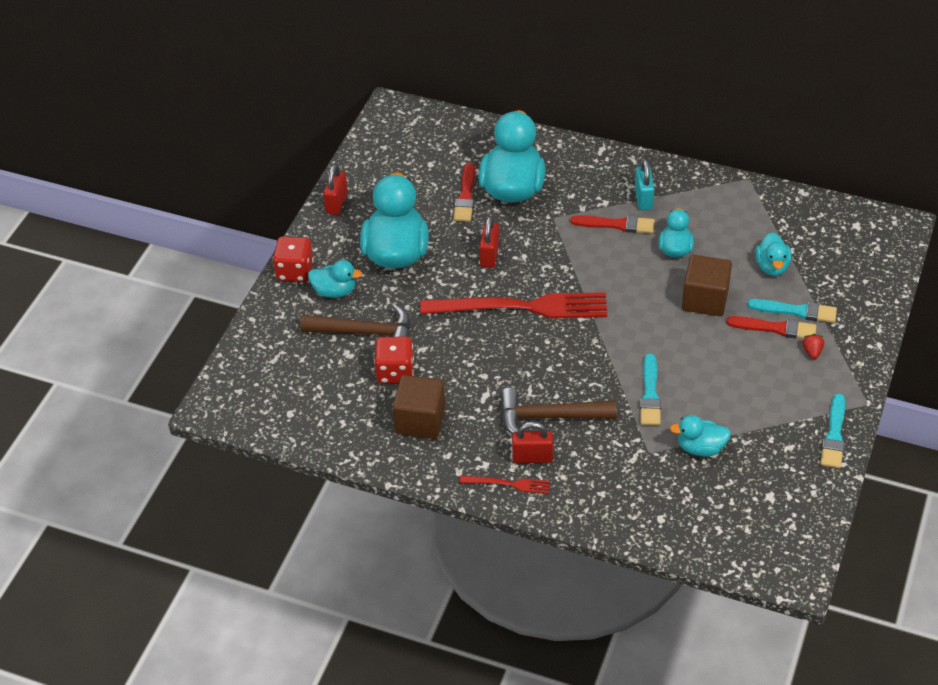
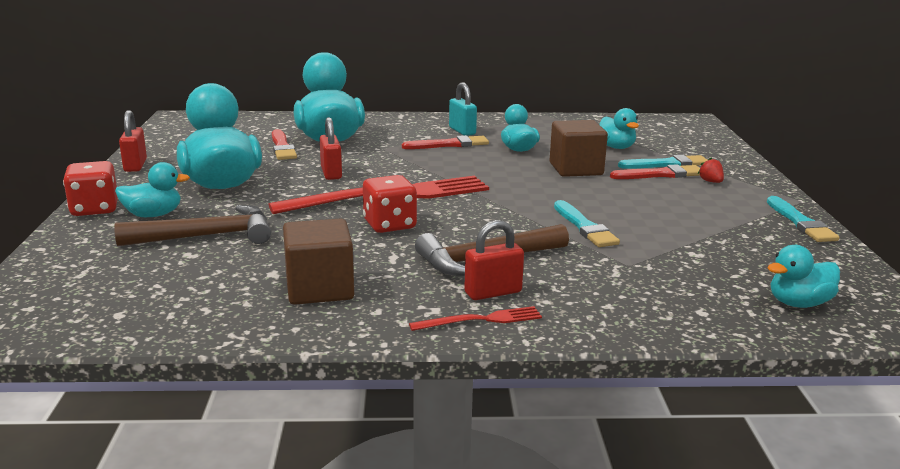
camera: 25 degrees left, 25 degrees down
(395, 372) = (262, 258): red dice -> red dice (389, 225)
(700, 448) = (681, 252): turquoise duck -> turquoise duck (799, 303)

